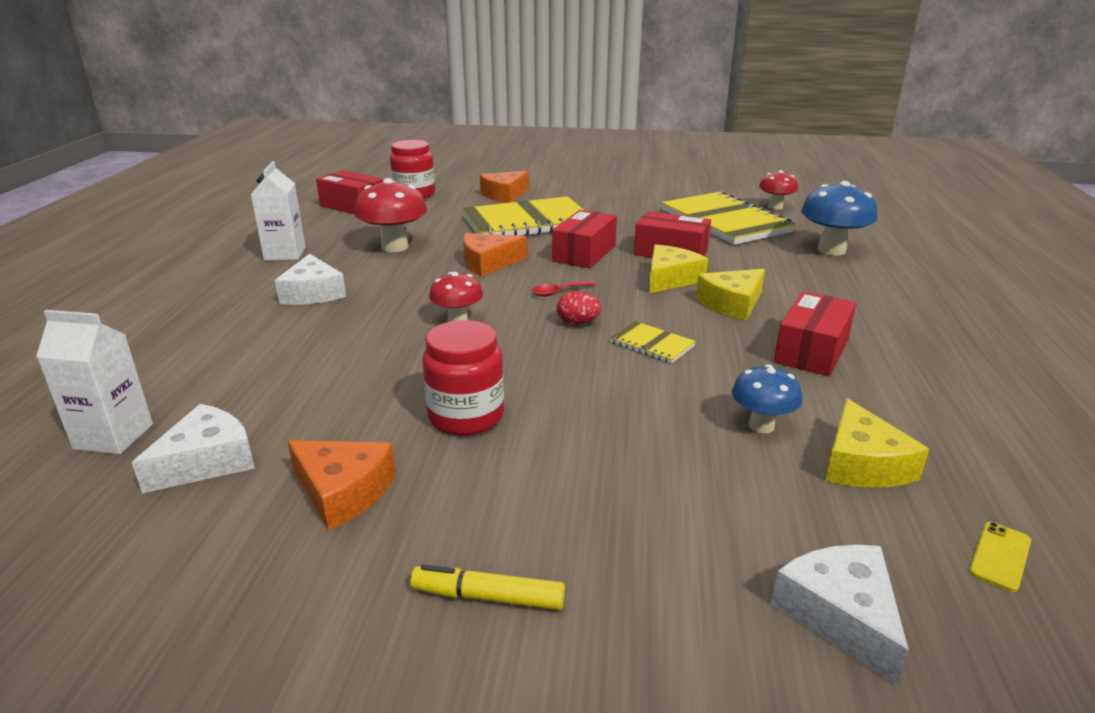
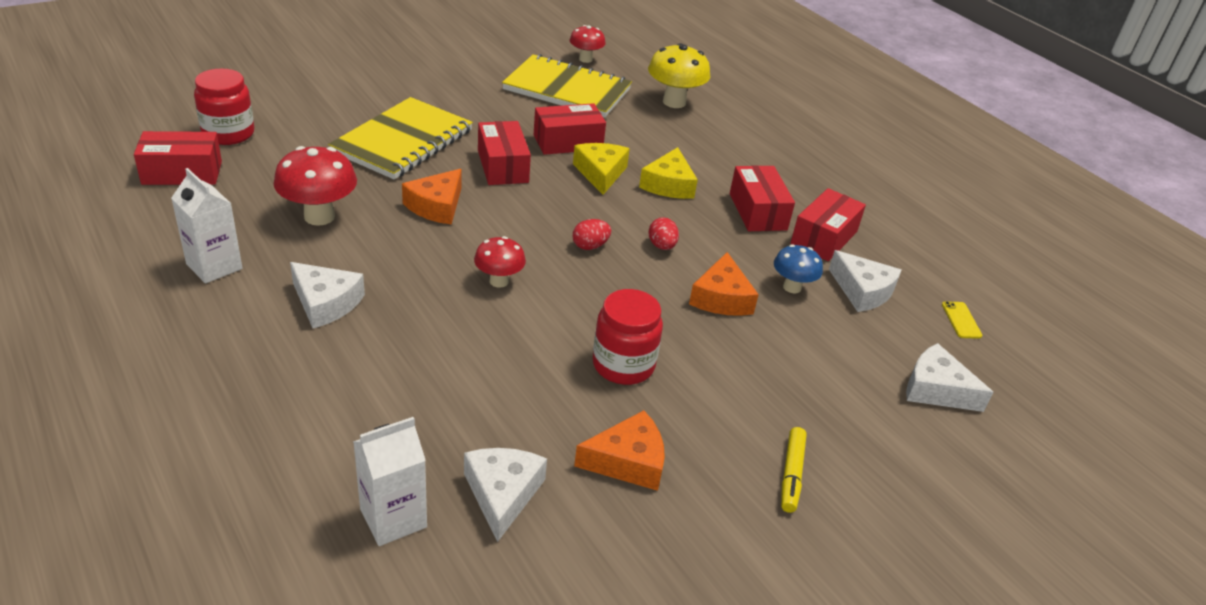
camera: 45 degrees left, 10 degrees up
(488, 597) = (791, 474): yellow marker -> yellow marker turned 45 degrees counterclockwise
(504, 195) = (330, 108): orange cheese -> orange cheese (721, 298)
(558, 292) = (537, 219): red spoon -> none
(652, 344) = (662, 246): yellow notebook -> red egg
(831, 250) = (674, 102): blue mushroom -> yellow mushroom
(862, 464) = (862, 291): yellow cheese -> white cheese
(873, 397) = (824, 238): none -> red box

